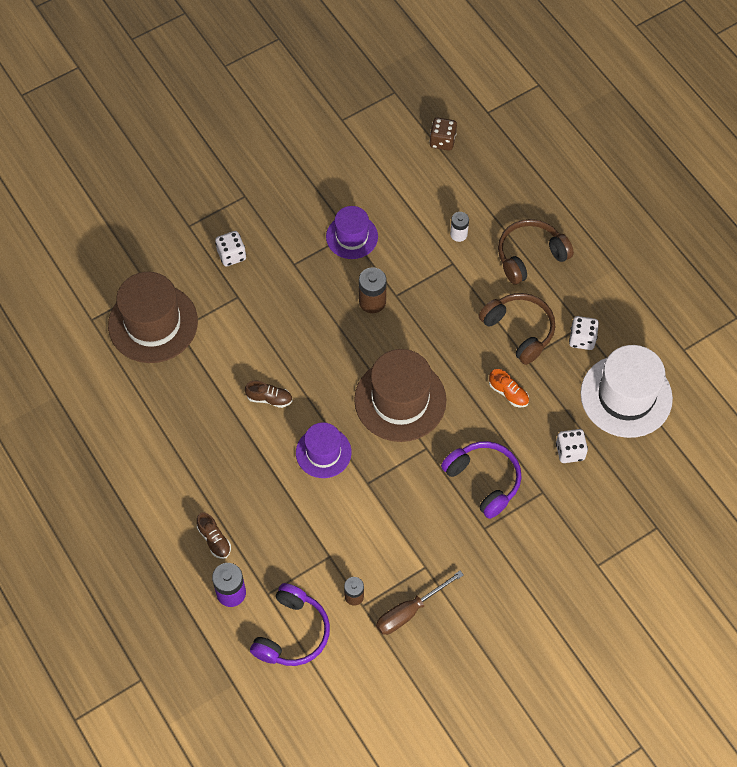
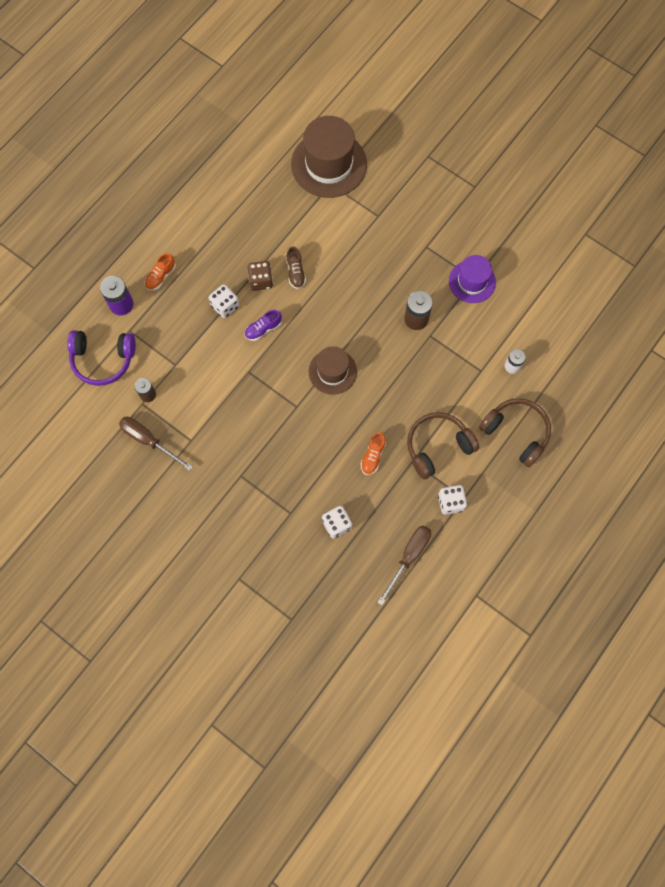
camera: 70 degrees right, 10 degrees up
(214, 539) = (161, 276): brown shoe -> orange shoe
(231, 255) = (414, 197): white dice -> white dice (225, 306)
(323, 452) = (263, 329): purple hat -> purple shoe
(400, 400) = (332, 371): brown hat -> brown hat, size x0.60
(442, 141) = (602, 322): brown dice -> brown dice (261, 281)
(484, 480) = (284, 462): purple headphones -> none
(519, 330) = (437, 446): brown headphones -> brown headphones turned 150 degrees counterclockwise
(626, 396) = (409, 557): white hat -> brown screwdriver

